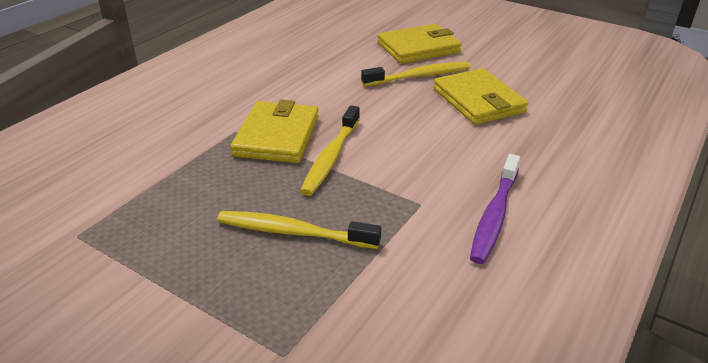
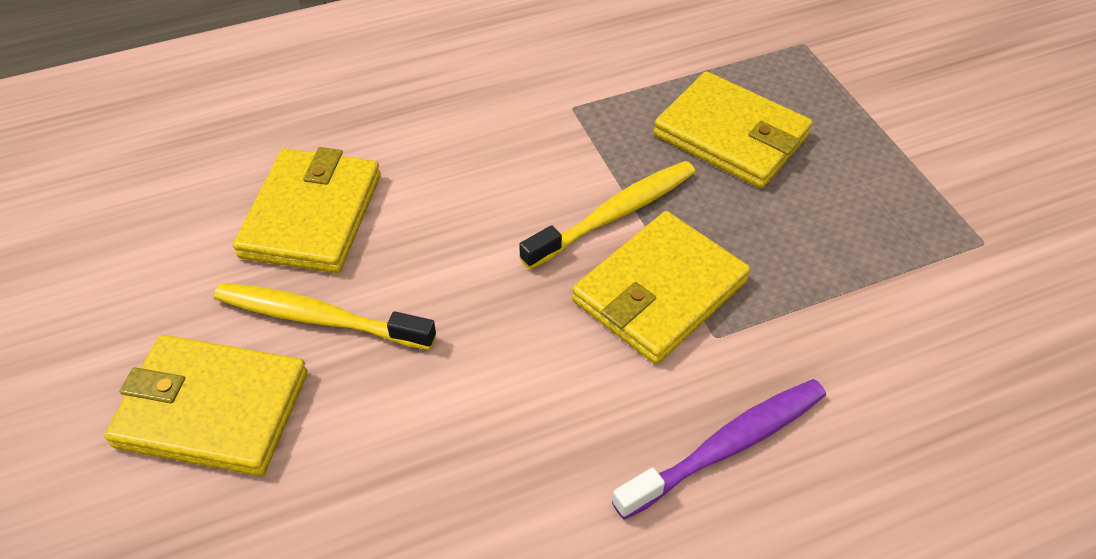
camera: 145 degrees left, 15 degrees up
(294, 232) = (731, 135): yellow toothbrush -> yellow wallet
(495, 215) = (514, 63): purple toothbrush -> purple toothbrush (726, 447)

